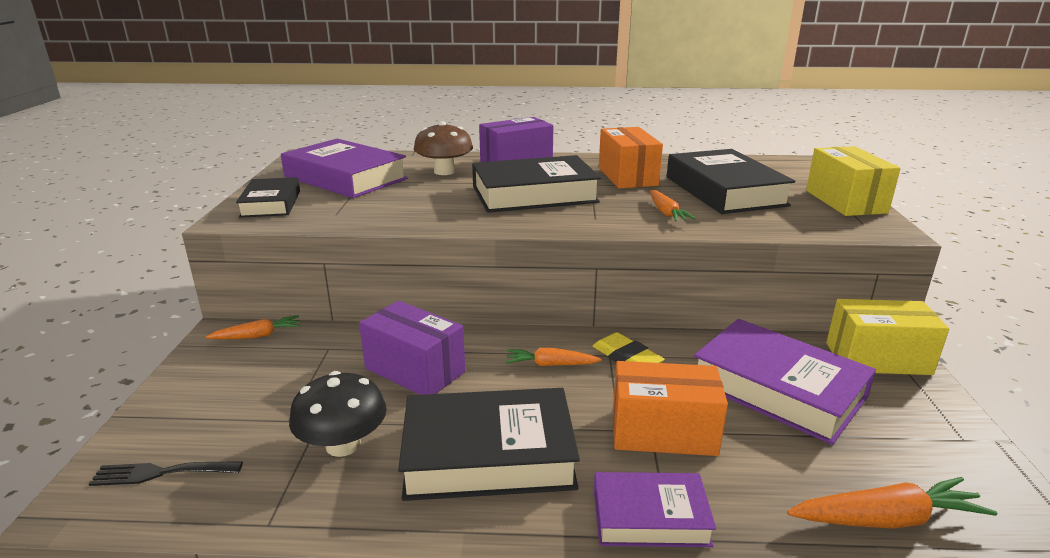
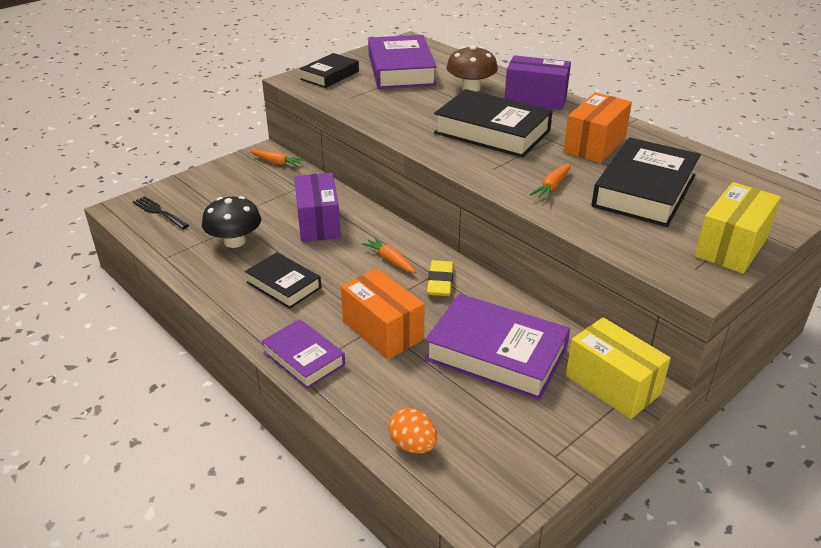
camera: 45 degrees right, 10 degrees up
(488, 455) = (283, 285): black book -> black book, size x0.59
(777, 389) = (496, 354): purple book -> purple book turned 60 degrees counterclockwise
(886, 519) = (413, 445): orange carrot -> orange egg

